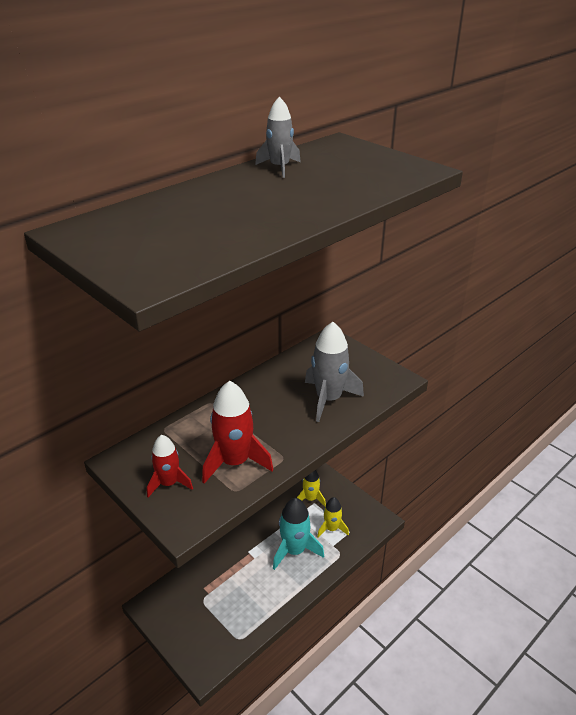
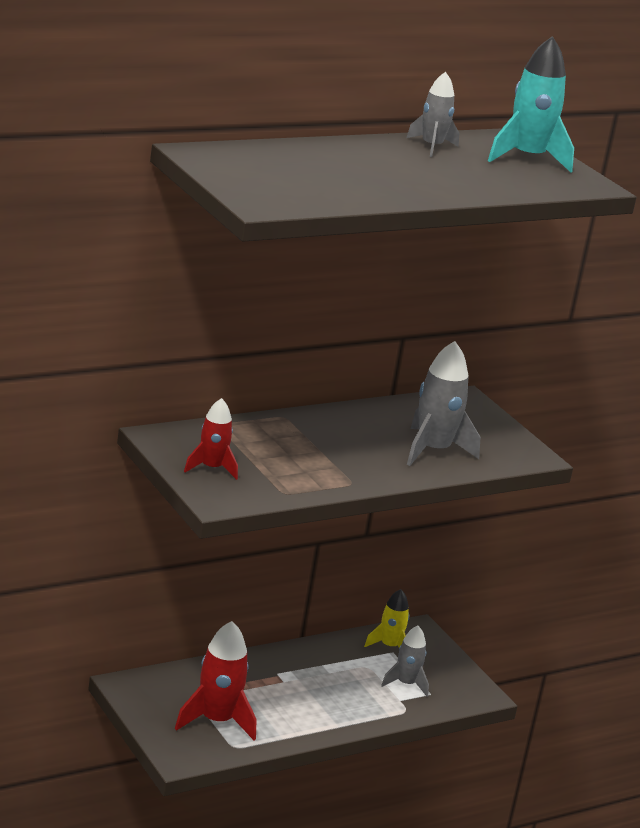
camera: 10 degrees right, 10 degrees down
(234, 462) = (293, 471): red rocket -> red rocket (216, 721)
(294, 550) = (342, 690): turquoise rocket -> turquoise rocket (527, 158)
(332, 529) = (406, 684): yellow rocket -> grey rocket

